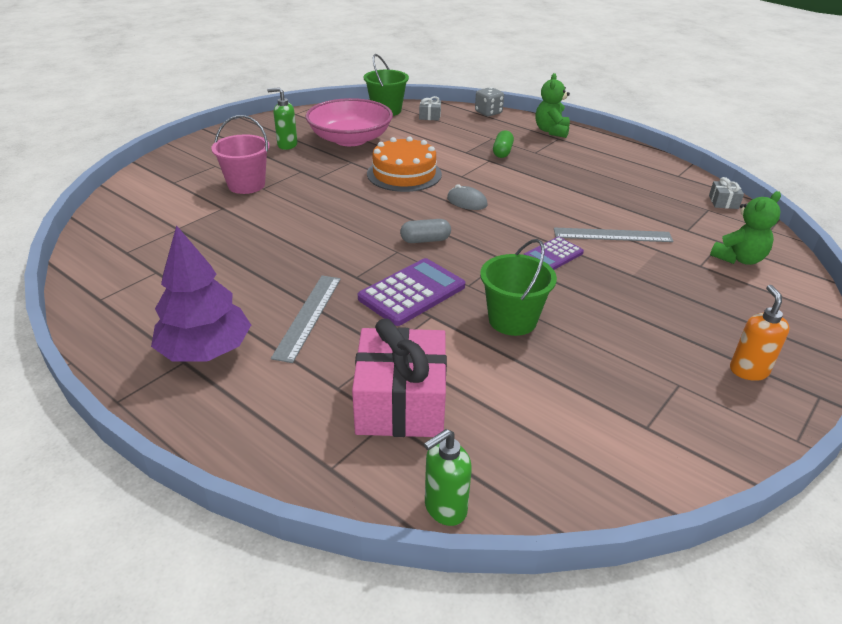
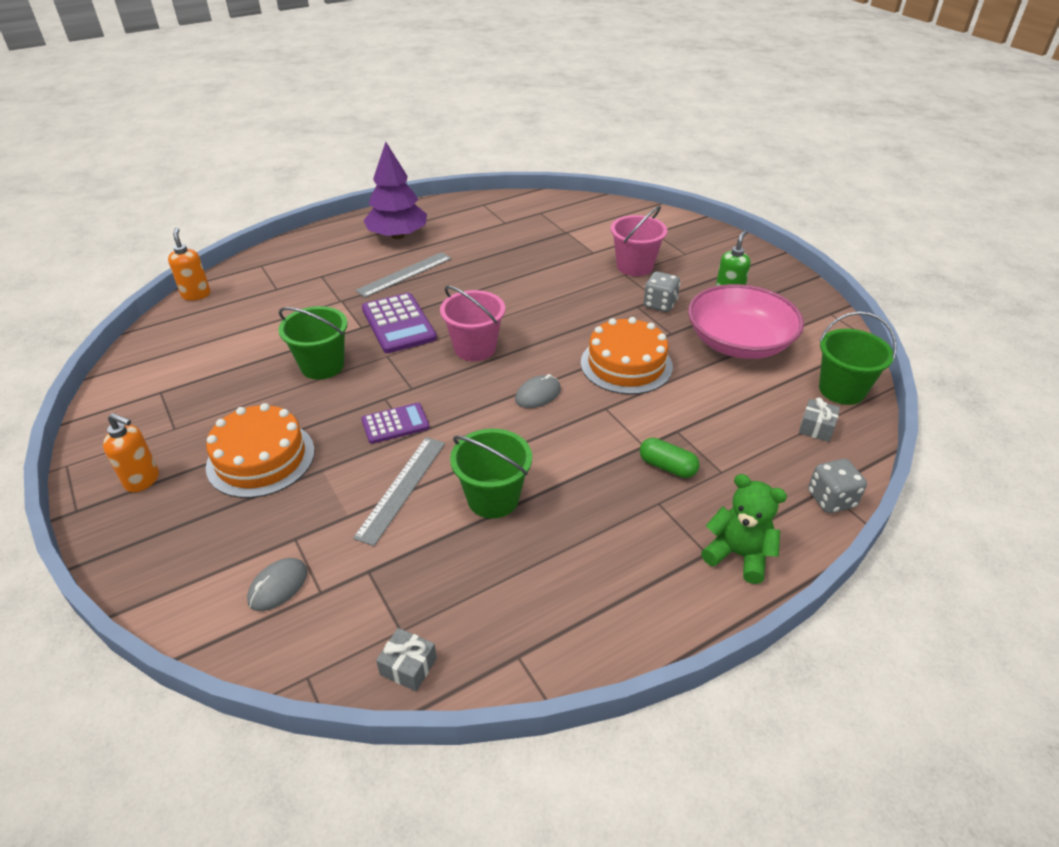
camera: 110 degrees right, 5 degrees up
(308, 316) = (405, 274): grey ruler -> grey ruler turned 75 degrees counterclockwise
(310, 169) = (659, 304): none -> grey dice
(401, 403) = (285, 296): pink gift -> none
(425, 240) = (475, 348): grey capsule -> pink bucket
(445, 508) = (196, 294): green soap dispenser -> orange soap dispenser
(553, 255) = (395, 424): purple calculator -> purple calculator turned 90 degrees clockwise
(585, 200) = (493, 498): none -> green bucket
(654, 310) = (261, 458): none -> orange cake
(738, 259) = (278, 586): green teddy bear -> grey mouse

